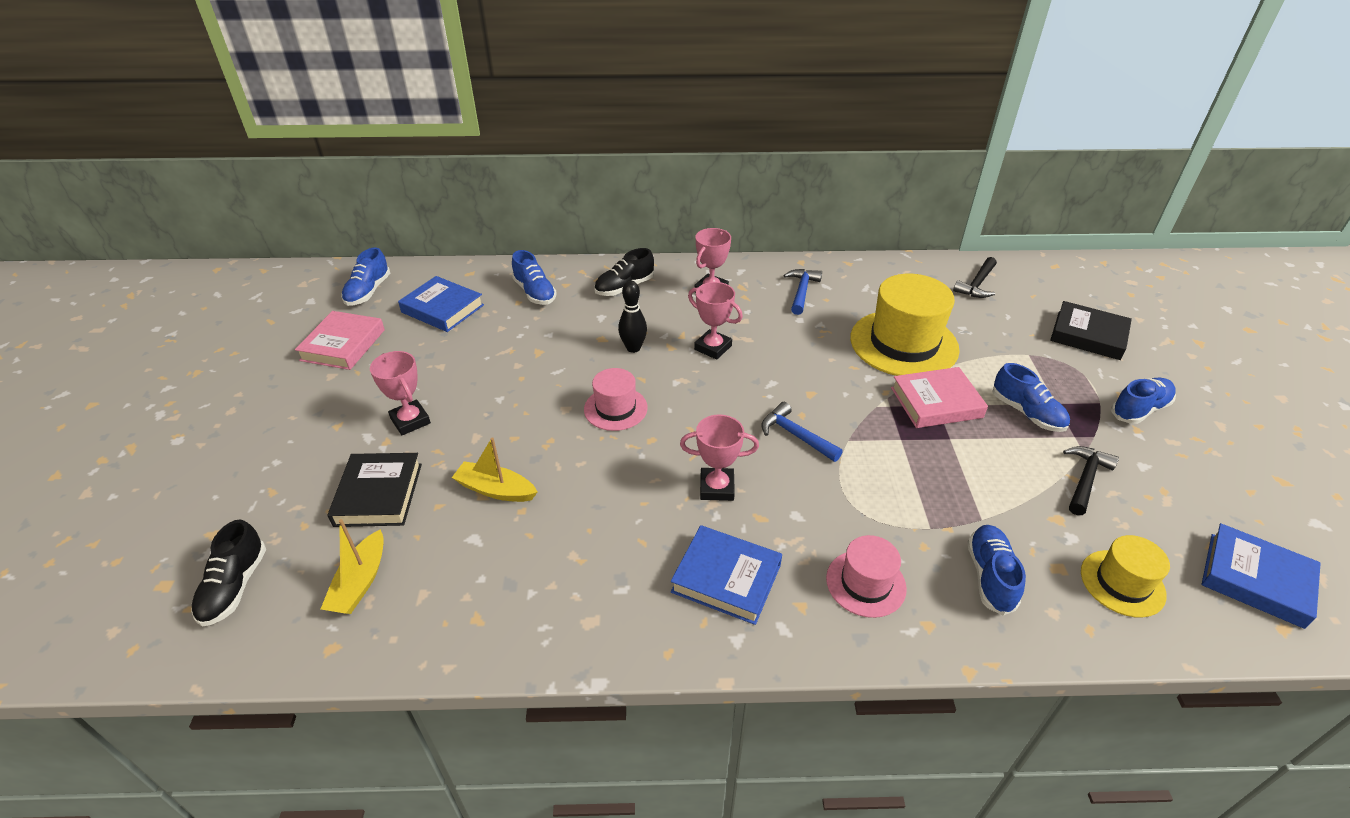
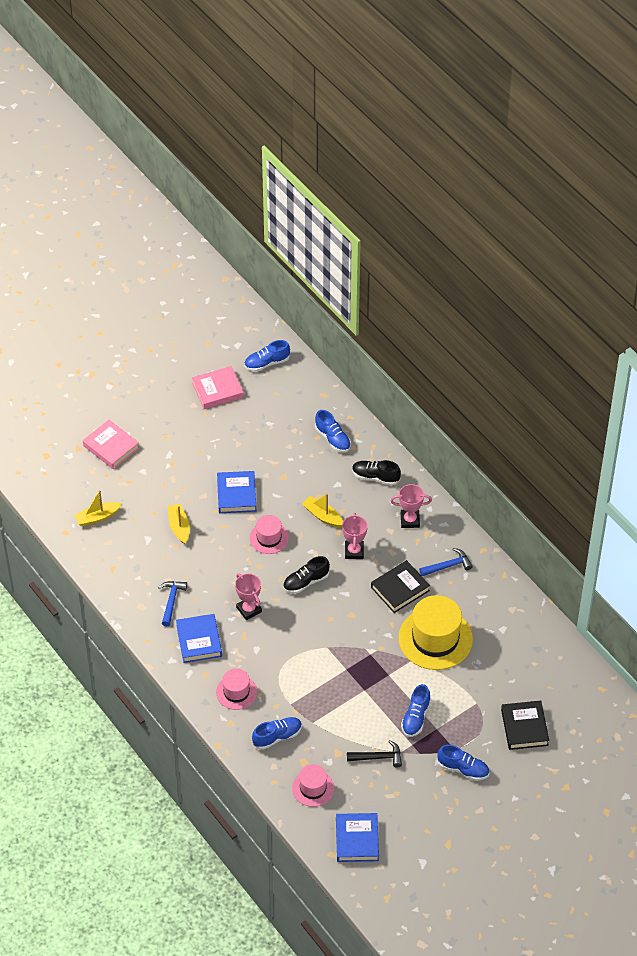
camera: 55 degrees right, 10 degrees up
(234, 587) = (63, 478): black shoe -> black shoe (306, 582)
(378, 494) = (142, 486): black book -> black book (400, 589)
(410, 421) = (192, 462): pink trophy -> none
(442, 309) = (282, 408): blue book -> blue book (236, 495)
(535, 292) = (333, 439): blue shoe -> blue shoe turned 60 degrees counterclockwise
(633, 348) = (323, 516): black bowling pin -> yellow boat
(796, 435) = (312, 623): blue hammer -> blue hammer (171, 601)
(936, 402) = (390, 673): pink book -> pink book (111, 447)
(977, 284) = (537, 653): black hammer -> none
(1122, 583) = (313, 788): yellow hat -> pink hat

